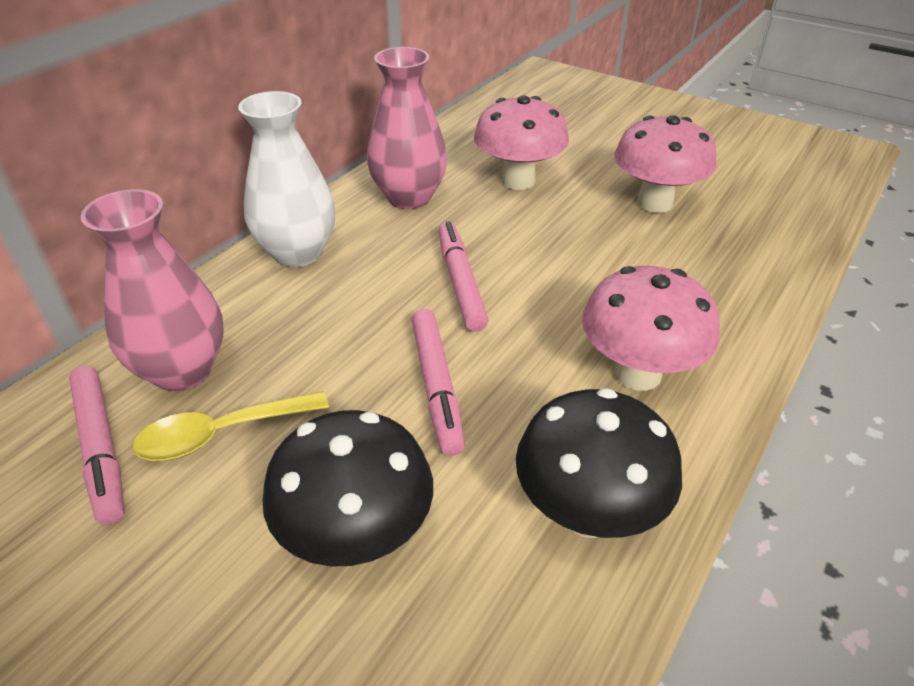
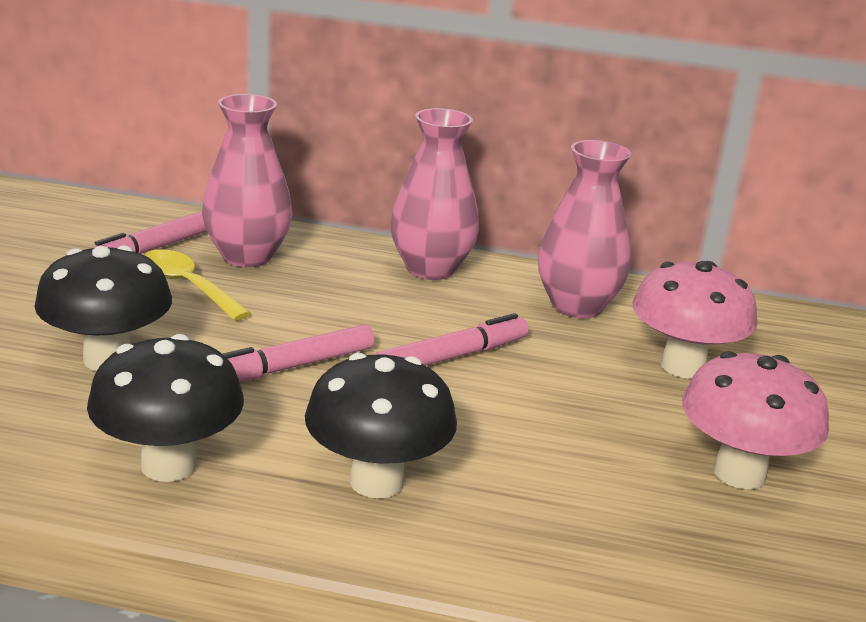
camera: 65 degrees right, 15 degrees down
(297, 253) = (431, 269): white vase -> pink vase
(637, 373) = (376, 481): pink mushroom -> black mushroom

